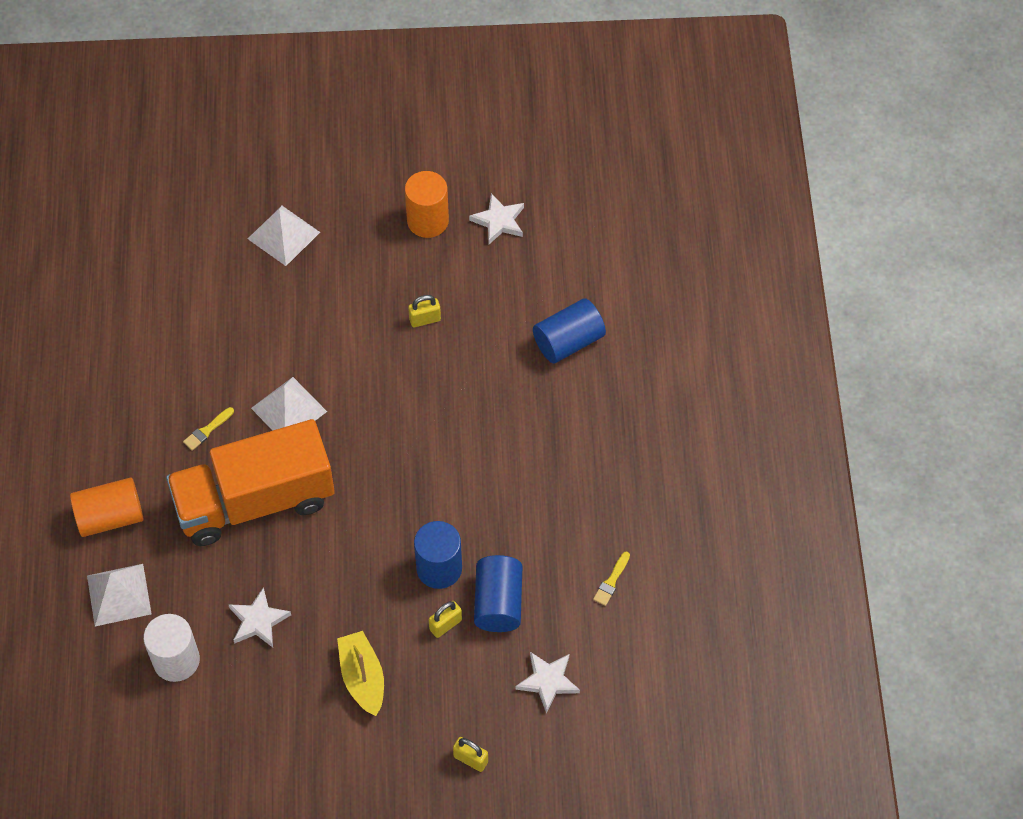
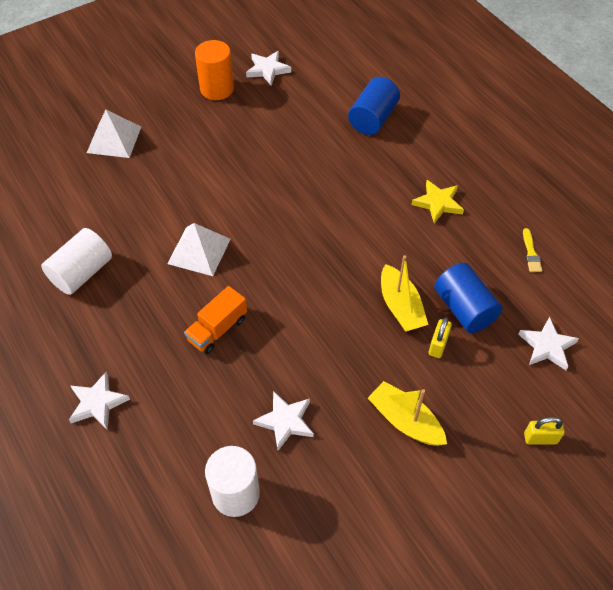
camera: 30 degrees left, 5 degrees down
(110, 517) = (97, 403): orange cylinder -> white star
(119, 594) = (146, 464): white pyramid -> none
(168, 377) = (82, 273): none -> white cylinder
(207, 430) = (141, 296): yellow brush -> none
(255, 501) = (217, 329): orange truck -> orange truck, size x0.44
(425, 319) = (260, 148): yellow padlock -> none
(439, 568) = (400, 307): blue cylinder -> yellow boat
(560, 477) = (438, 203): none -> yellow star

